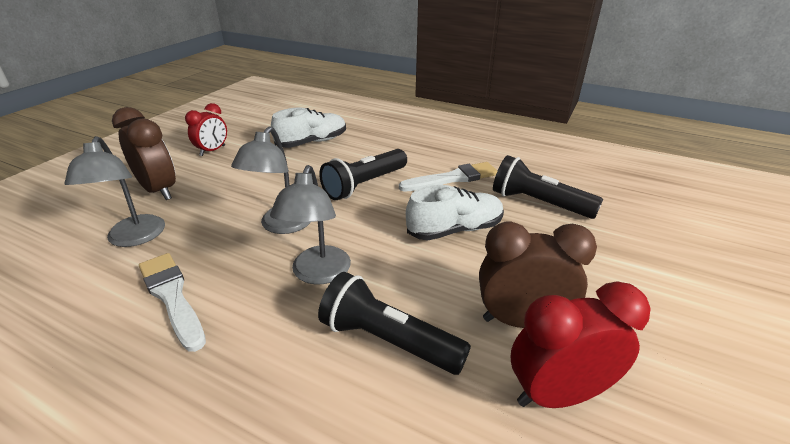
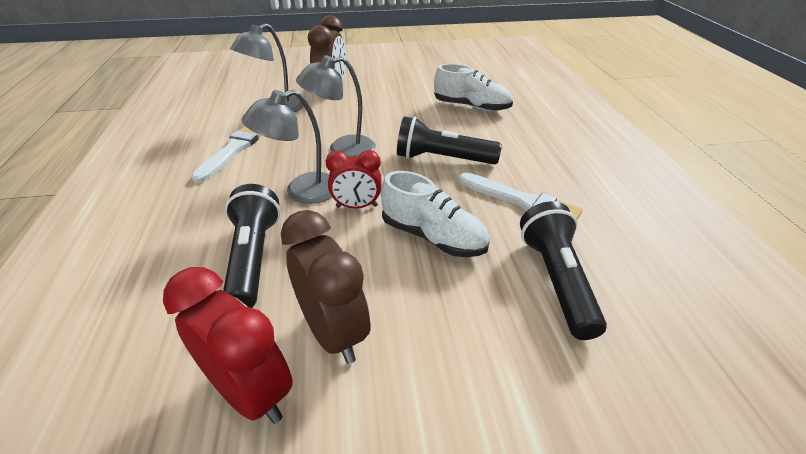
camera: 55 degrees right, 5 degrees up
(213, 151) = (401, 80): red clock -> red clock (357, 206)

